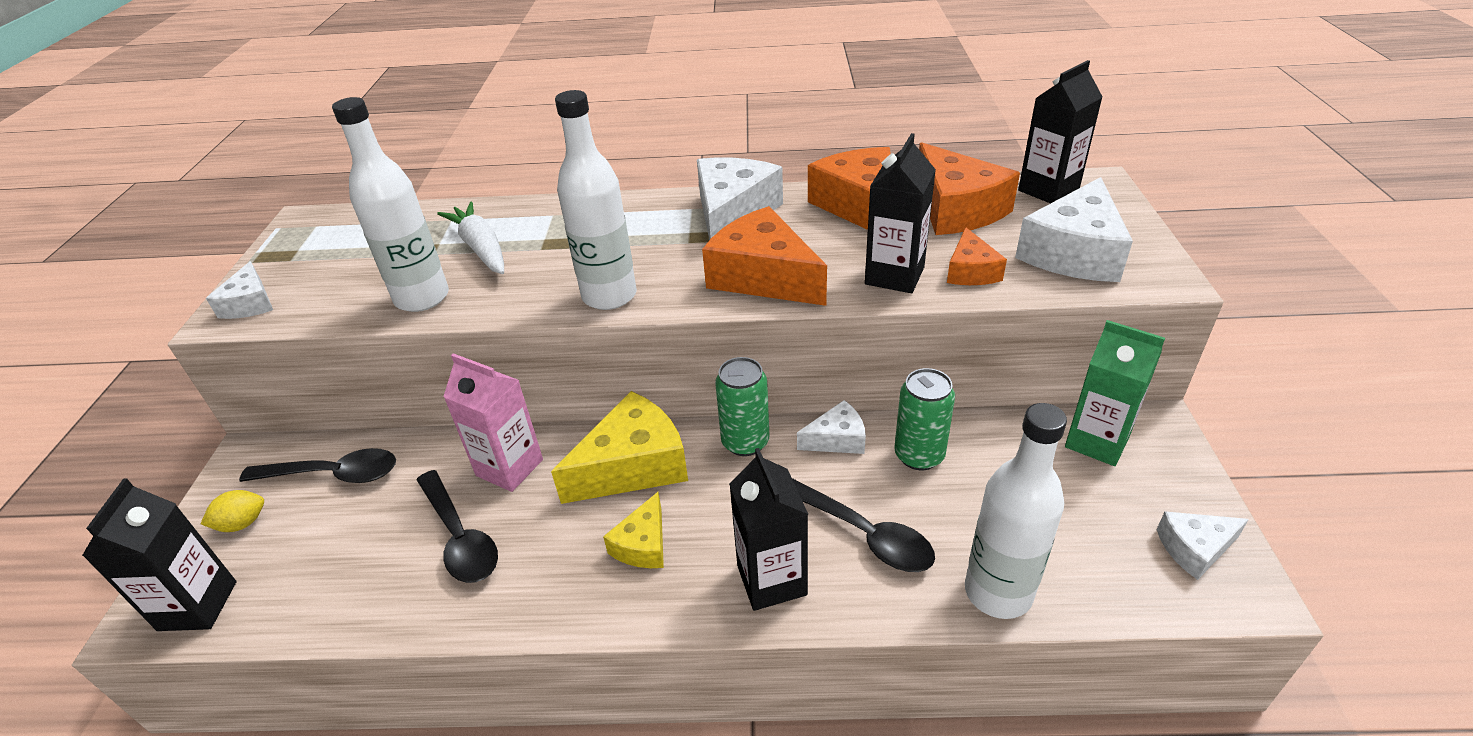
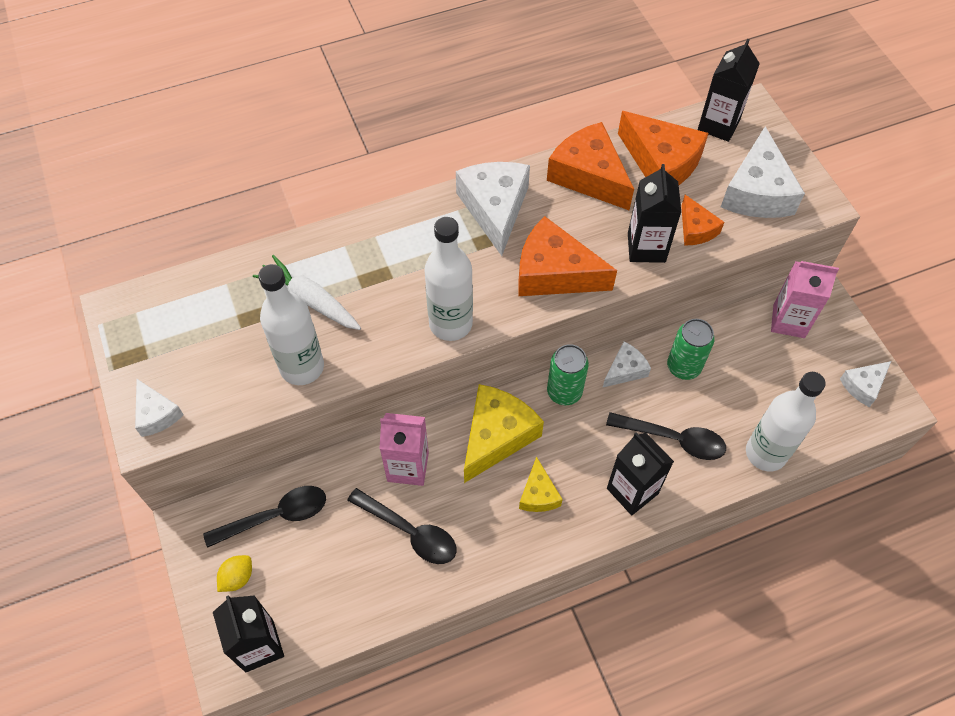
camera: 25 degrees left, 20 degrees up
(1097, 441) = (788, 321): green carton -> pink carton

